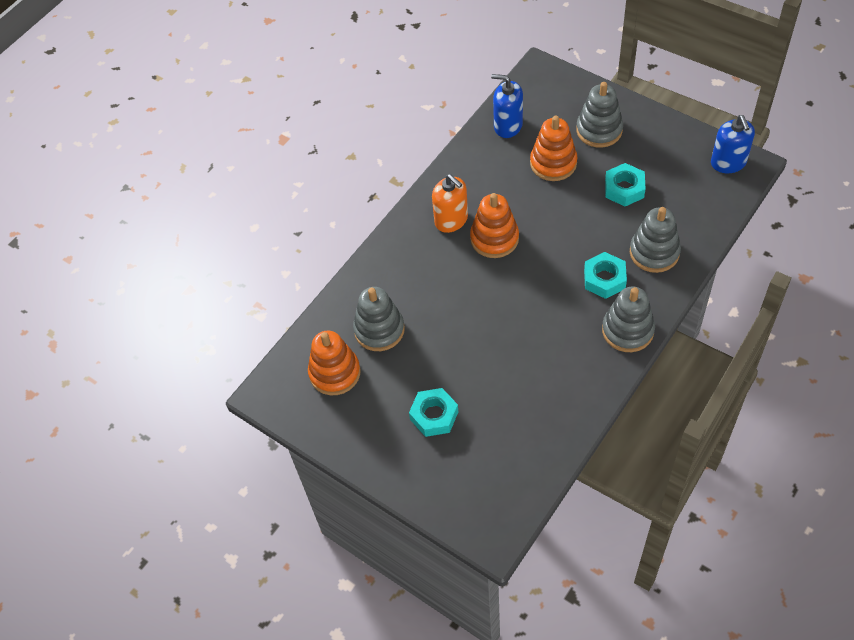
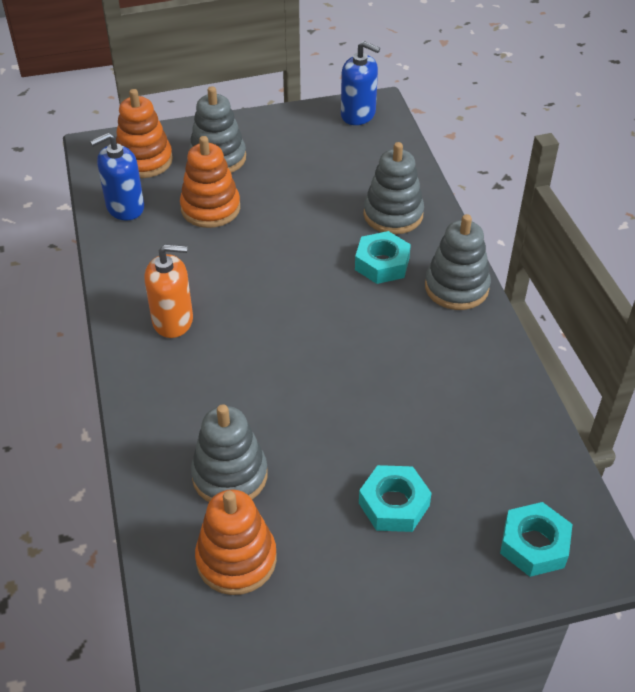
camera: 55 degrees left, 10 degrees down
(494, 238) = (238, 305): orange stacking toy -> orange stacking toy (144, 160)
(624, 189) = (301, 186): turquoise nut -> turquoise nut (534, 544)

